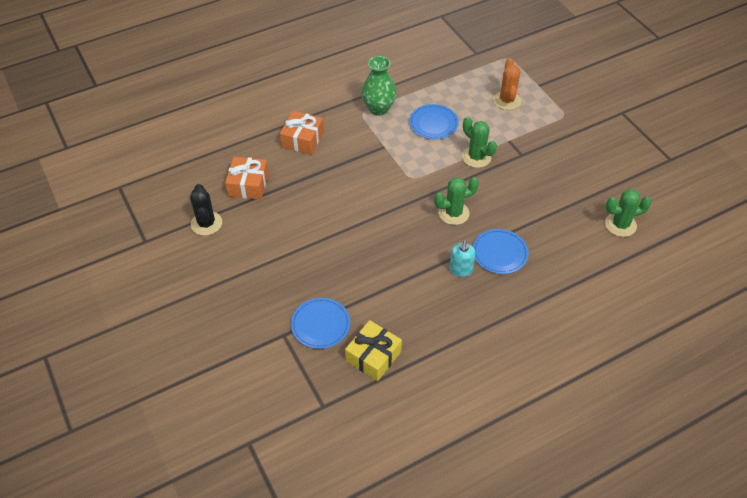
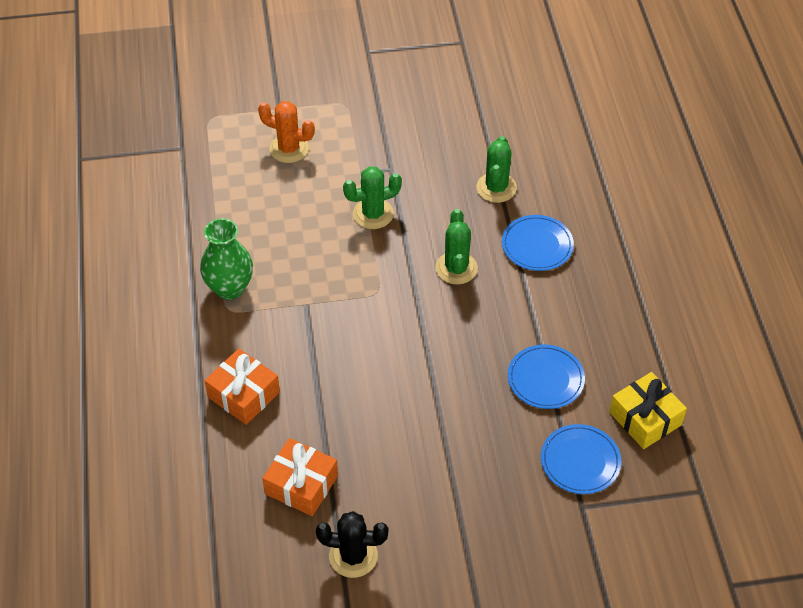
camera: 70 degrees left, 0 degrees up
(433, 123) = (290, 237): blue plate -> blue plate (545, 379)
(460, 270) = (548, 291): turquoise soap dispenser -> none
(620, 225) = (539, 123): green cactus -> green cactus (496, 188)

